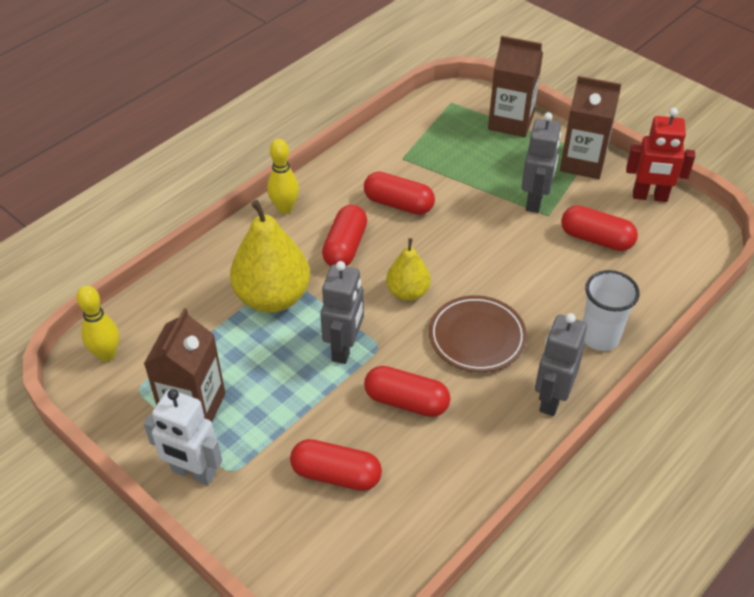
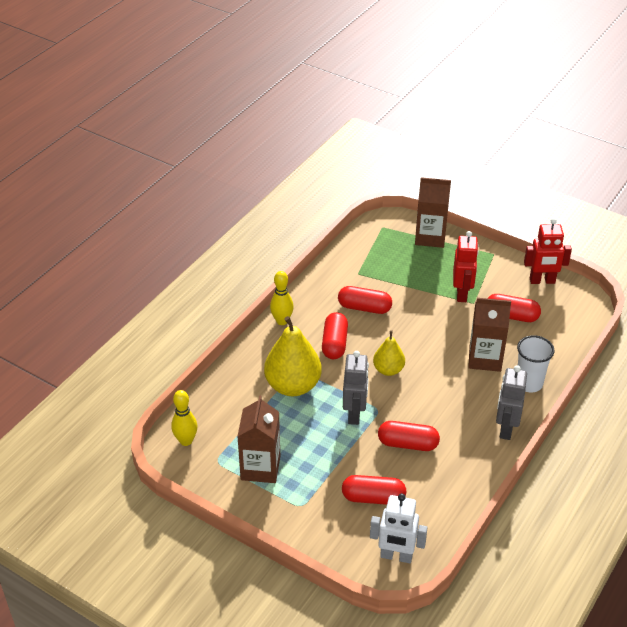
camera: 10 degrees left, 5 degrees down
(193, 473) = (274, 510): white robot -> white robot (396, 556)
(477, 337) = (445, 394): brown plate -> none
(535, 201) = (462, 294): grey robot -> red robot
(582, 162) = (489, 261): brown carton -> brown carton (485, 358)

